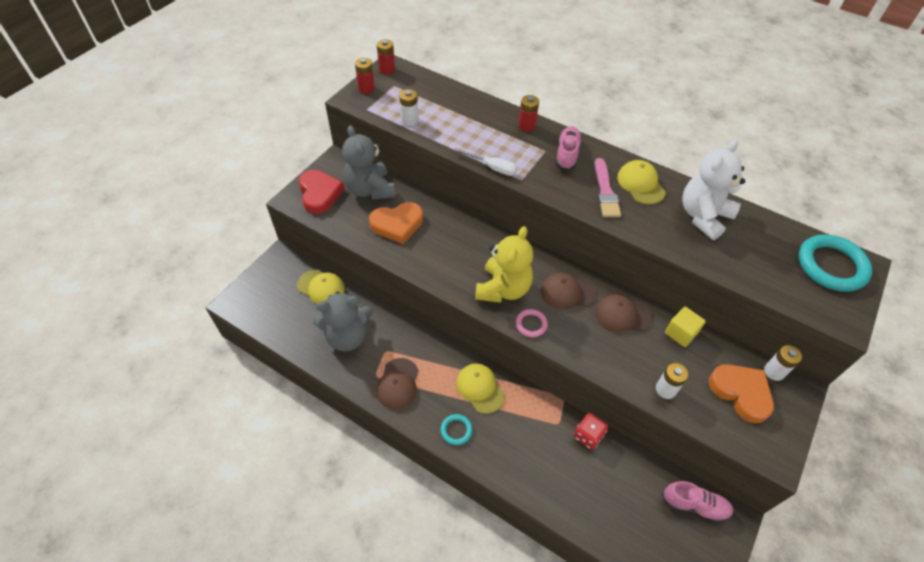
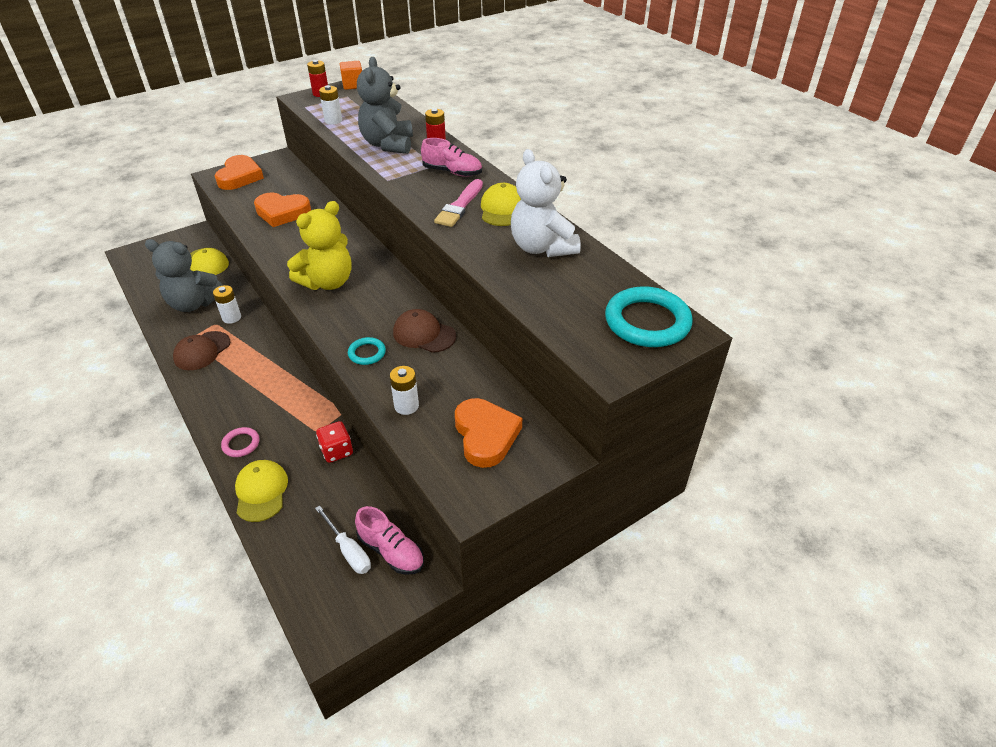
camera: 25 degrees right, 10 degrees down
(319, 194) = (240, 177): red heart -> orange heart
(370, 189) = (285, 183): grey teddy bear -> grey teddy bear (388, 144)
(387, 70) = (353, 85): red battery -> orange cube
(456, 430) = (218, 403): turquoise ring -> turquoise ring (367, 353)
(480, 388) = (270, 378): yellow cap -> yellow cap (261, 492)
(492, 167) = (369, 166): white screwdriver -> white screwdriver (348, 550)
(531, 324) = (326, 315): pink ring -> pink ring (241, 444)
(567, 154) = (452, 172): pink shoe -> pink shoe turned 75 degrees clockwise
(567, 292) = (387, 301): brown cap -> none
(680, 333) = (470, 366): yellow cube -> none
(703, 216) = (542, 247): white teddy bear -> white teddy bear turned 90 degrees counterclockwise
(774, 371) = (543, 430): white battery -> white battery (231, 317)

